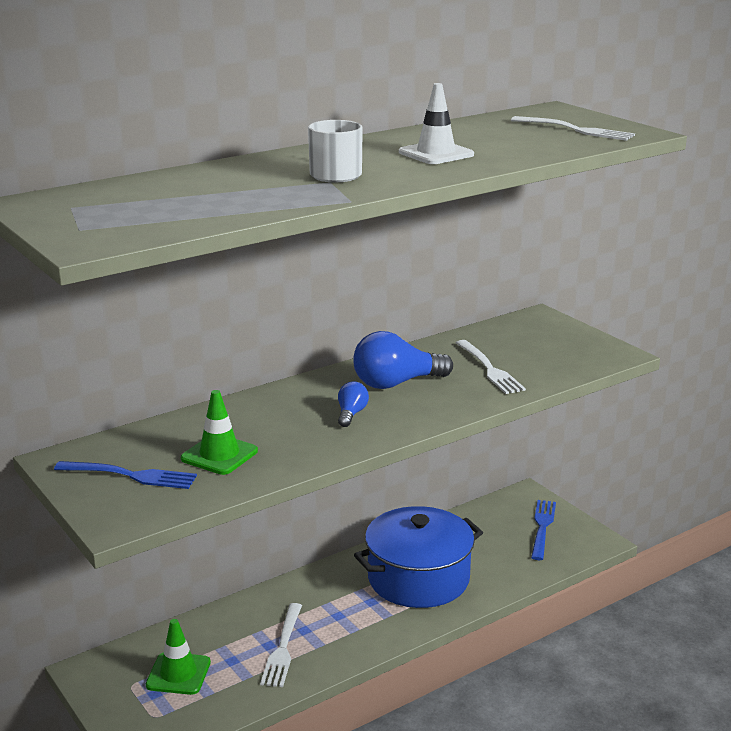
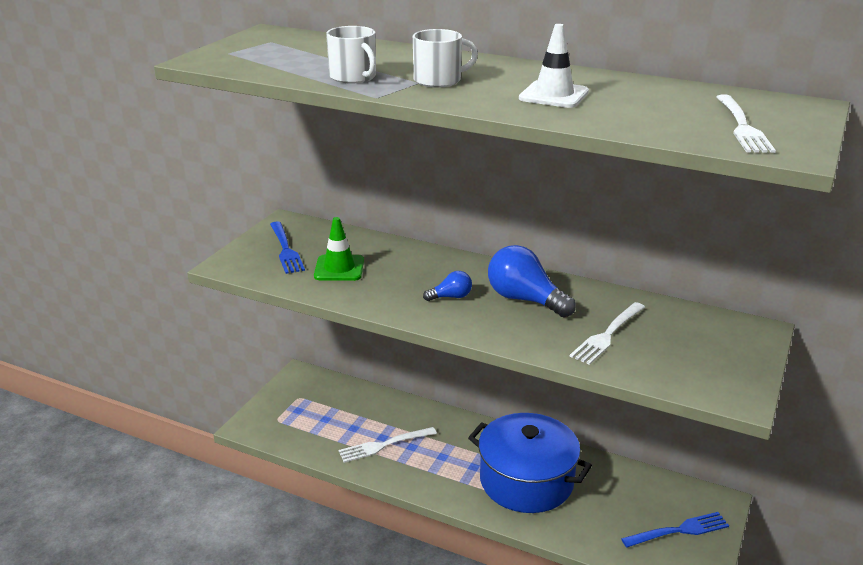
camera: 60 degrees right, 5 degrees up
(178, 674) = (323, 411): green traffic cone -> none
(273, 198) = (353, 77): none -> white mug

